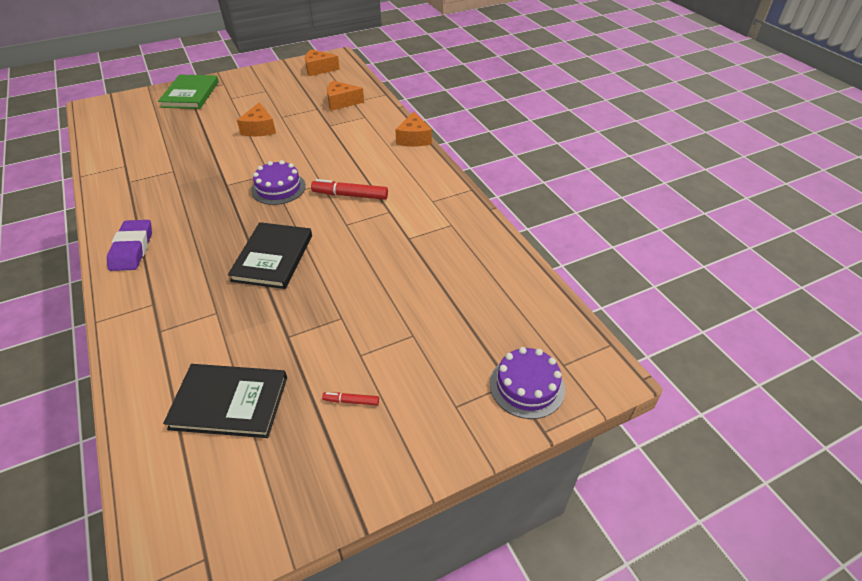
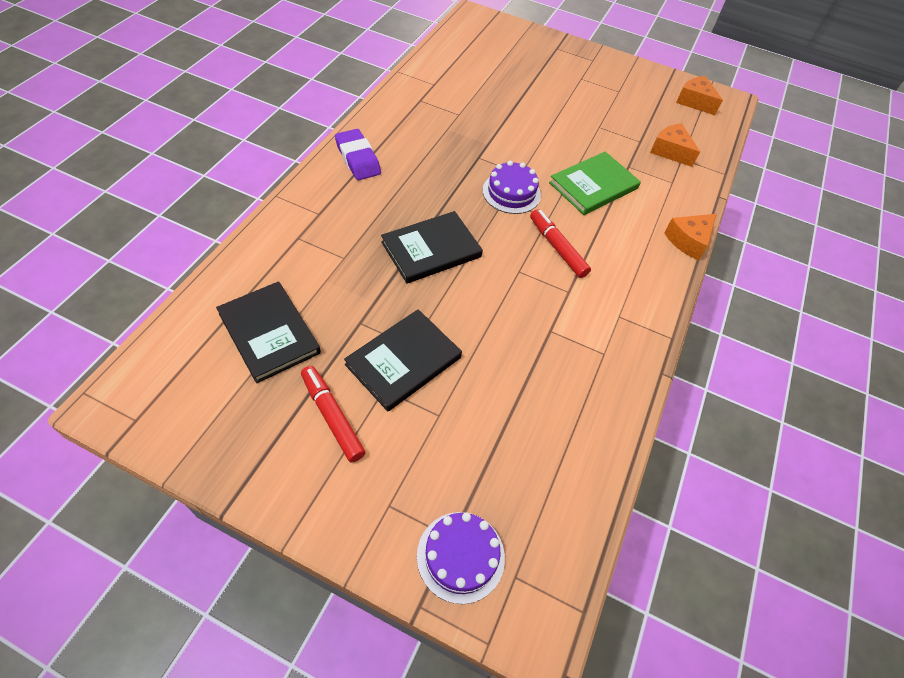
camera: 45 degrees right, 10 degrees up
(132, 249) = (358, 159): purple eraser -> purple eraser turned 75 degrees counterclockwise
(190, 94) = (555, 52): green book -> green book (593, 186)
(259, 129) = (566, 125): orange cheese -> none
(349, 329) = (403, 361): none -> black book
(351, 401) = (332, 417): red marker -> red marker, size x1.92

